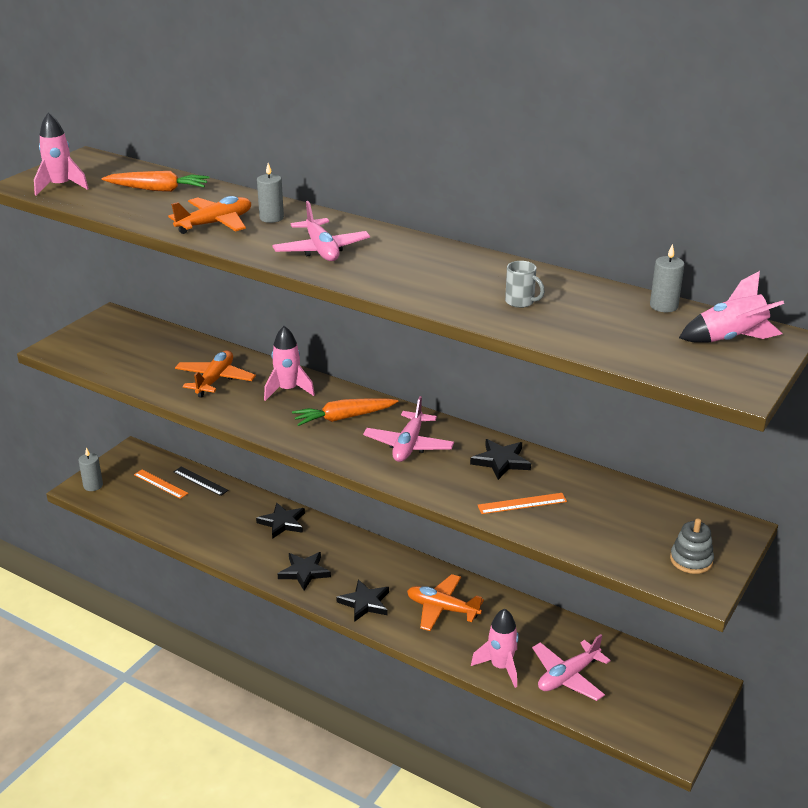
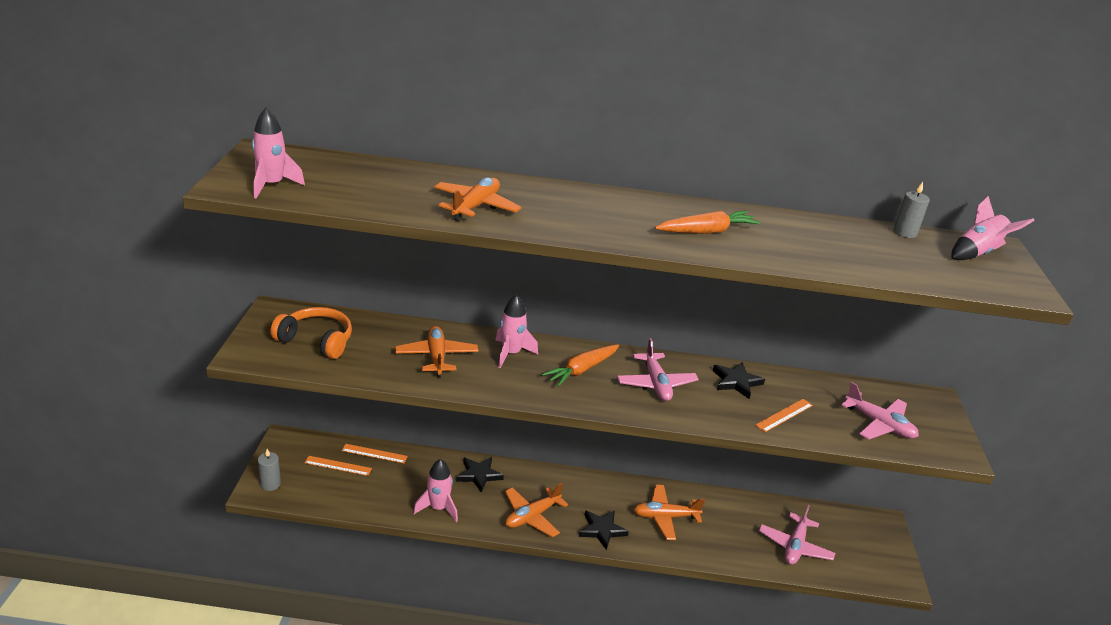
camera: 30 degrees left, 0 degrees up
(123, 347) = (316, 341): none -> orange headphones
(158, 189) = (378, 178): orange carrot -> orange carrot (706, 231)
(200, 481) = (374, 453): black ruler -> orange ruler
(271, 218) = (519, 194): grey candle -> none
(304, 572) = (532, 516): black star -> orange plane
(321, 250) = (600, 220): pink plane -> pink plane (879, 424)
(501, 667) = (743, 554): pink rocket -> pink rocket (438, 508)
(520, 302) = (809, 245): grey mug -> none
(691, 560) = (933, 432): grey stacking toy -> none

